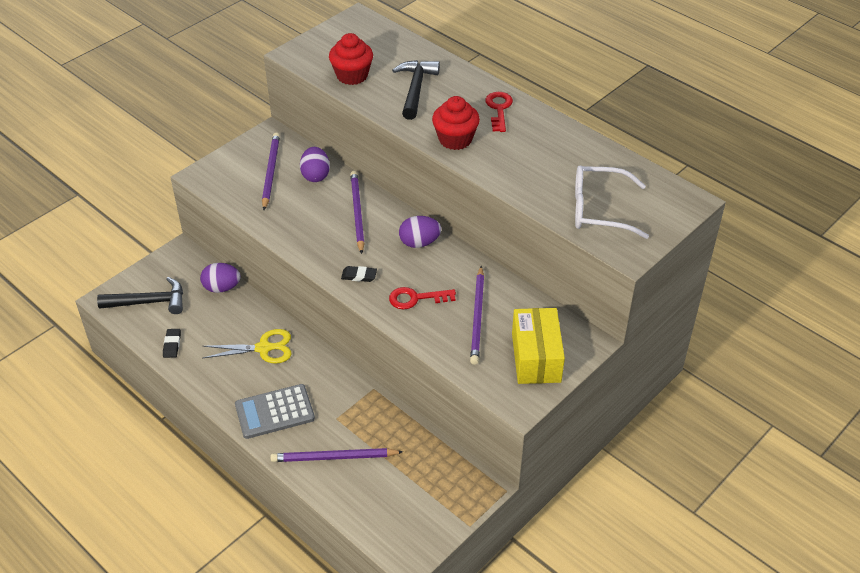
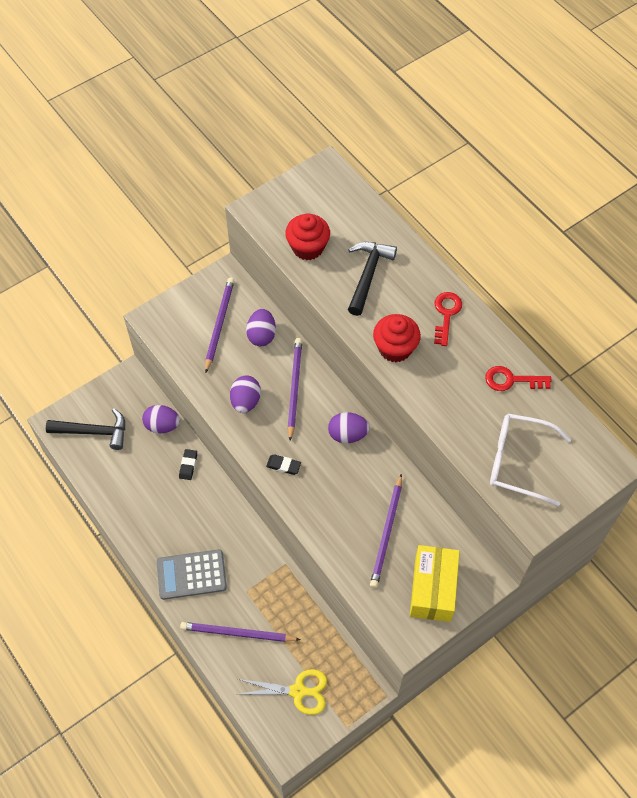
camera: 10 degrees right, 15 degrees up
(172, 345) = (109, 484): black eraser -> black eraser (188, 465)
(264, 348) = (192, 502): yellow scissors -> yellow scissors (298, 691)
(309, 229) = (245, 401): none -> purple egg
(416, 298) = (332, 501): red key -> red key (511, 380)

